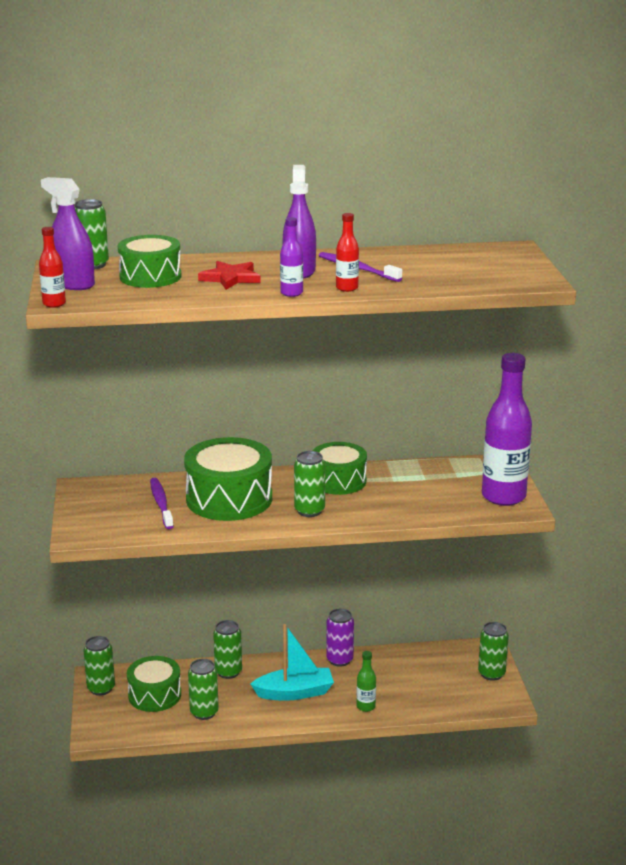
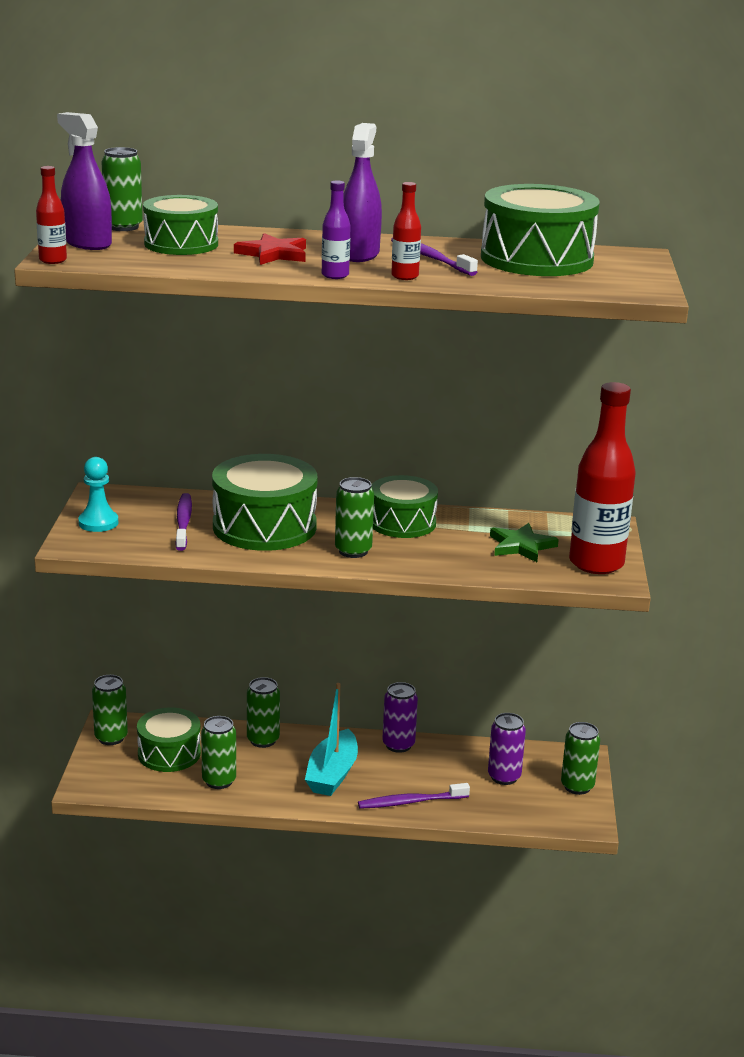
camera: 10 degrees right, 0 degrees up
(90, 513) = (98, 523): none -> turquoise pawn
(294, 692) = (332, 774): turquoise boat -> turquoise boat turned 105 degrees clockwise
(366, 706) = (411, 802): green bottle -> purple toothbrush
(432, 674) = (504, 777): none -> purple can
(439, 261) = (536, 259): none -> green drum
(440, 489) = (521, 546): none -> green star
(503, 496) = (596, 563): purple bottle -> red bottle

